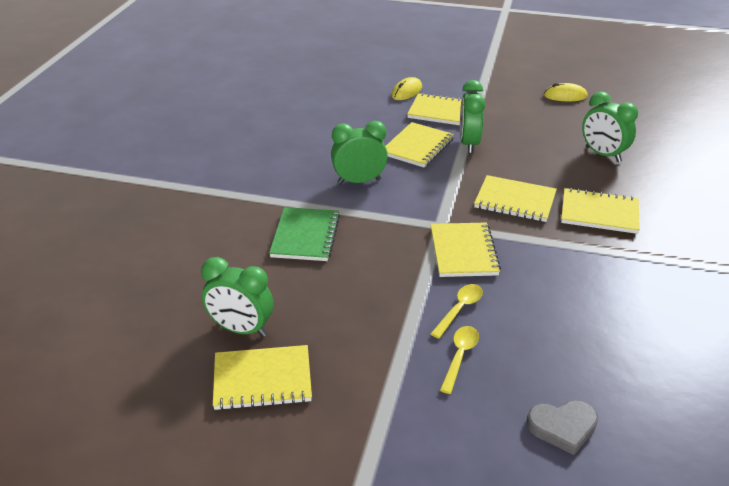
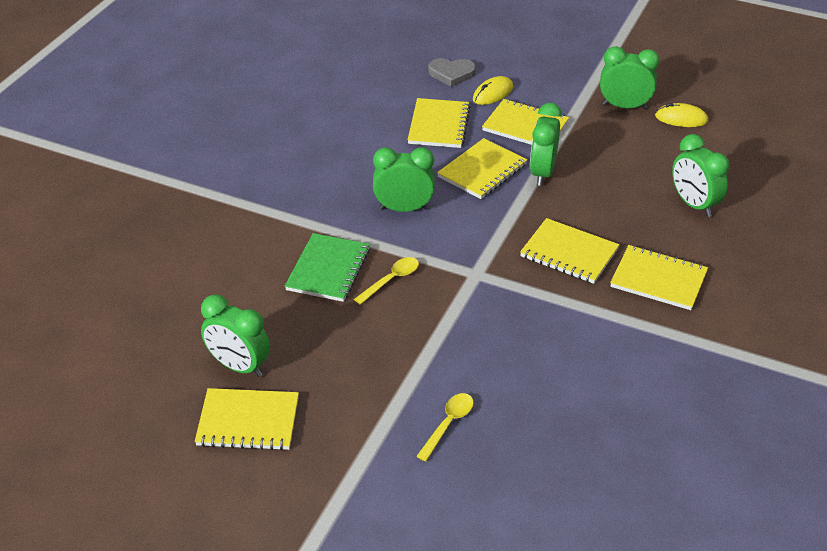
camera: 10 degrees right, 5 degrees up
(459, 309) = (464, 374): yellow spoon -> yellow spoon (391, 280)
(463, 252) = (491, 308): yellow notebook -> yellow notebook (439, 125)
(516, 91) = (624, 106): none -> green clock
(562, 427) = (525, 510): grey heart -> grey heart (451, 74)

